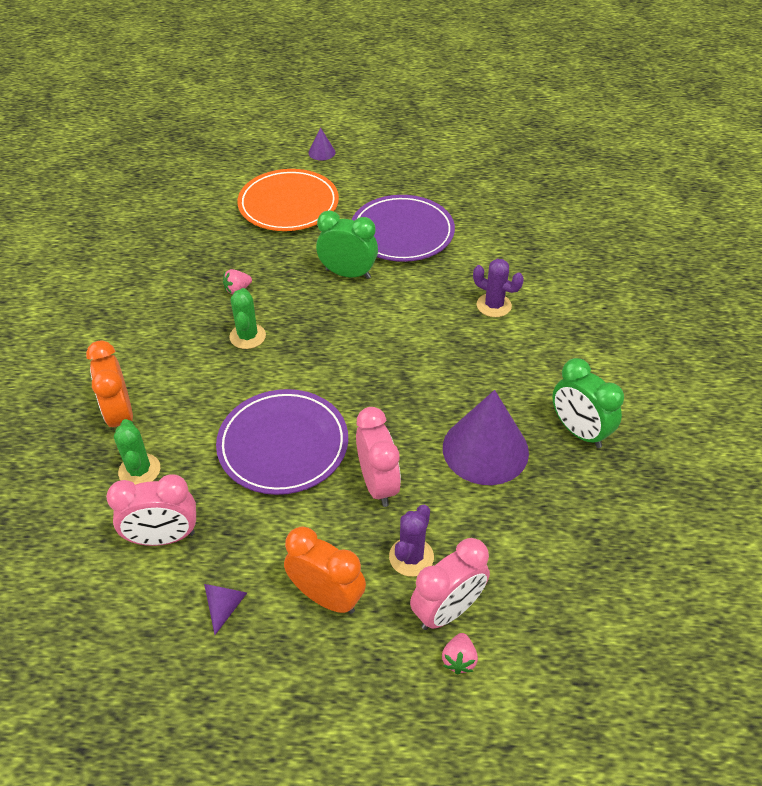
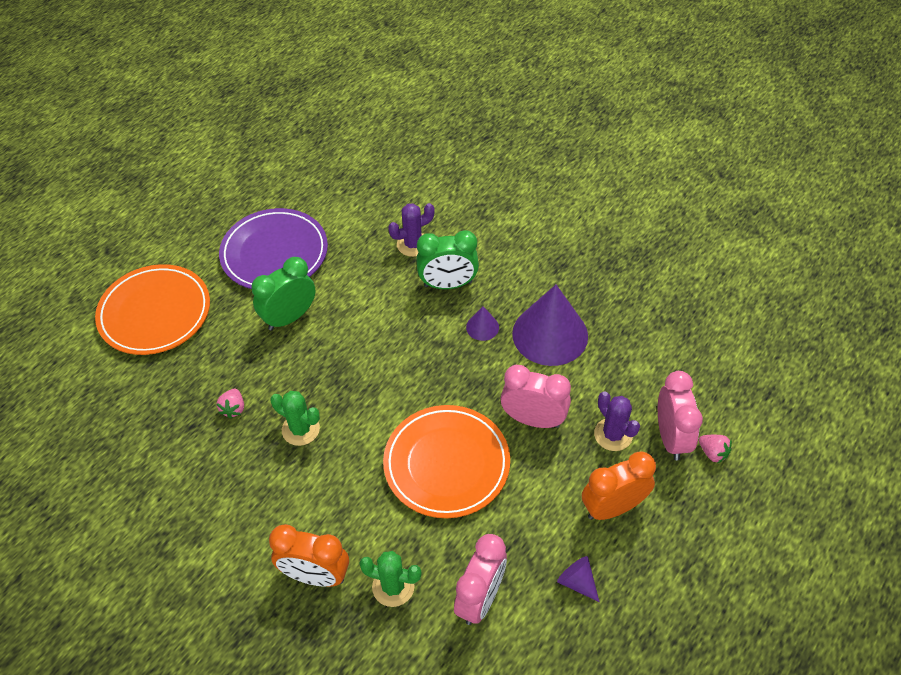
camera: 55 degrees left, 5 degrees up
(283, 445) = (446, 464): purple plate -> orange plate
(322, 152) = (106, 250): purple cone -> purple cone (482, 327)
(579, 431) = (574, 271): green clock -> green clock (448, 284)

